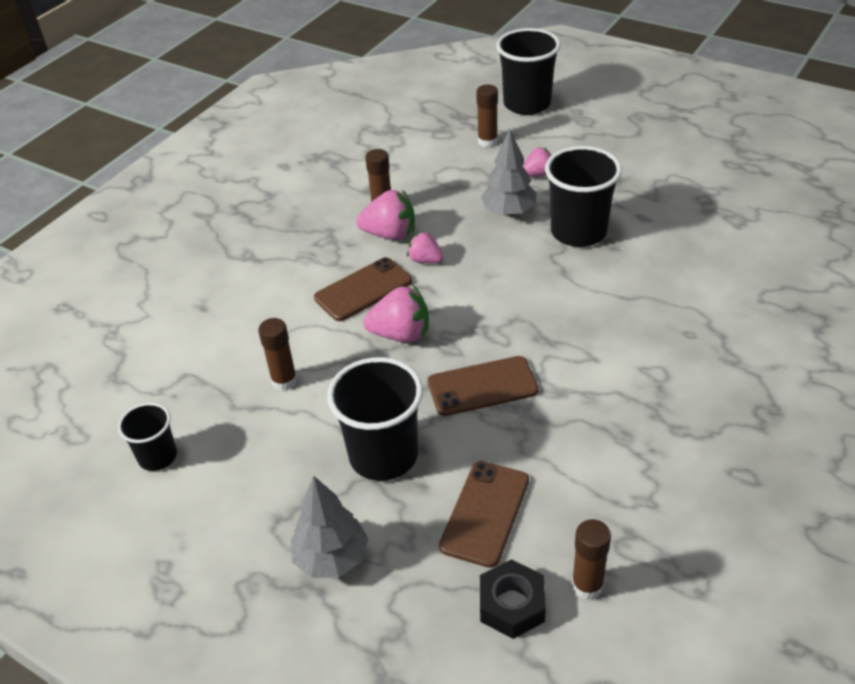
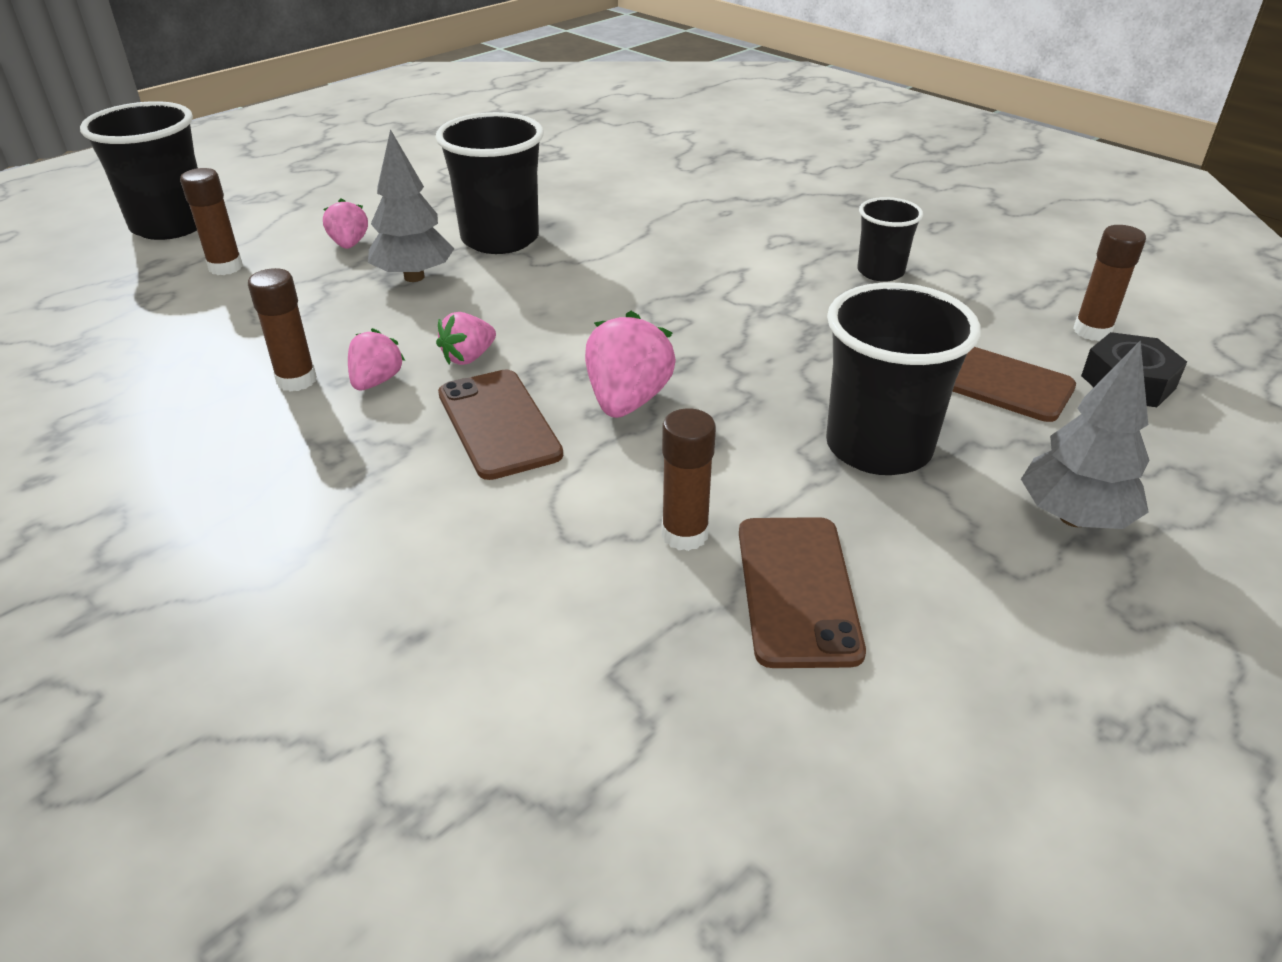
camera: 80 degrees left, 5 degrees down
(158, 457) = (838, 729): black cup -> black cup (880, 272)
(390, 234) = (376, 381): pink strawberry -> pink strawberry, size x0.61
(482, 386) = (764, 349): brown phone -> brown phone (798, 590)

